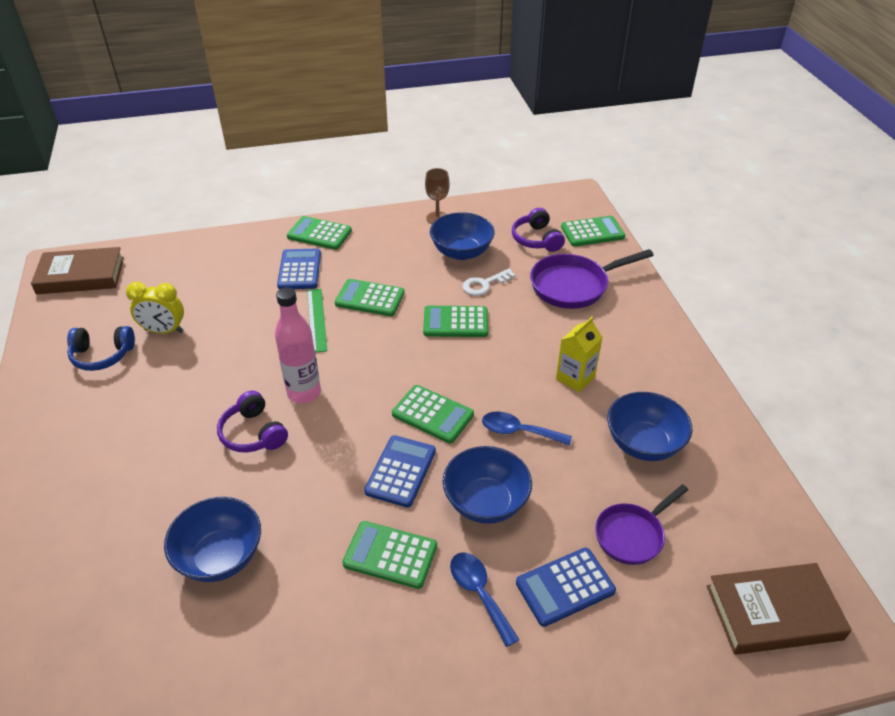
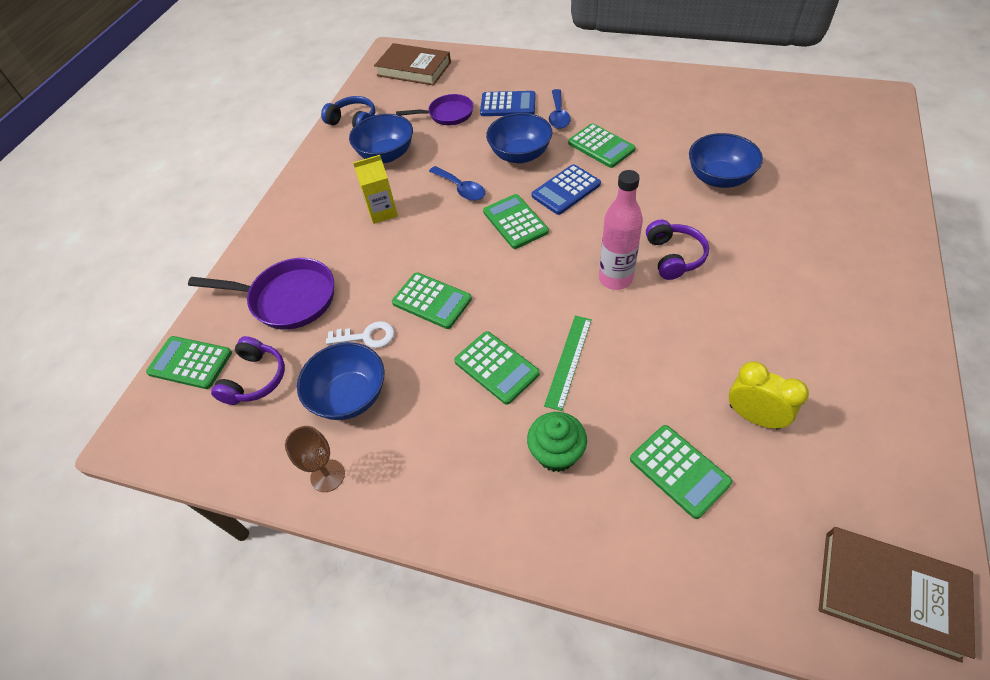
camera: 145 degrees left, 10 degrees up
(102, 355) = (833, 407): blue headphones -> blue headphones (354, 122)
(299, 270) = (556, 453): blue calculator -> green cupcake
(319, 234) = (499, 521): green calculator -> green calculator (679, 471)

